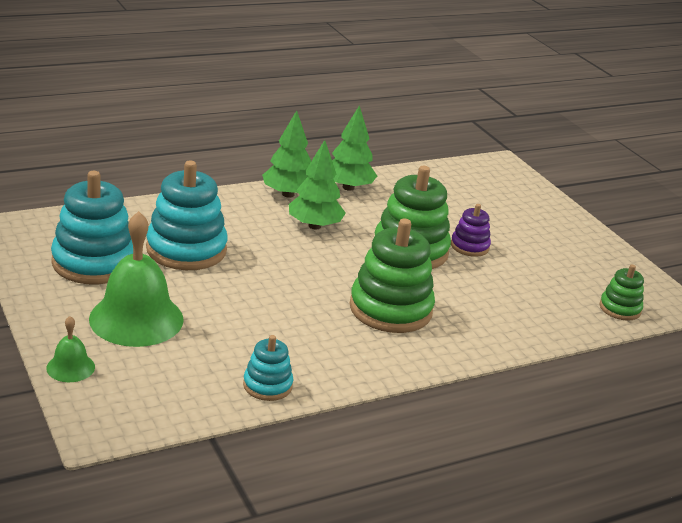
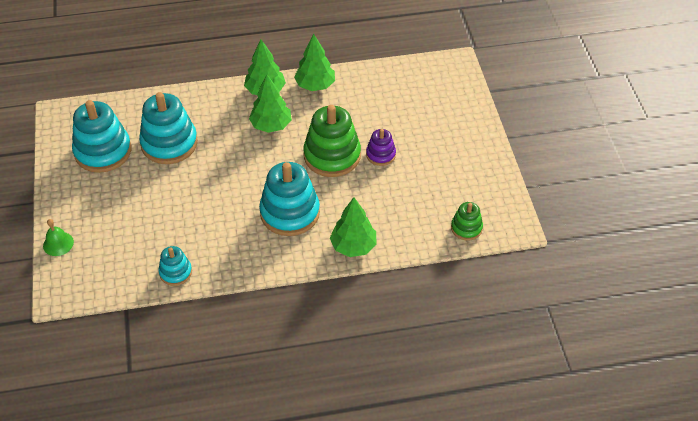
camera: 20 degrees right, 20 degrees up
(136, 319) = (113, 206): green bell -> none
(390, 309) = (290, 213): green stacking toy -> turquoise stacking toy
(494, 337) = (353, 246): none -> green tree

